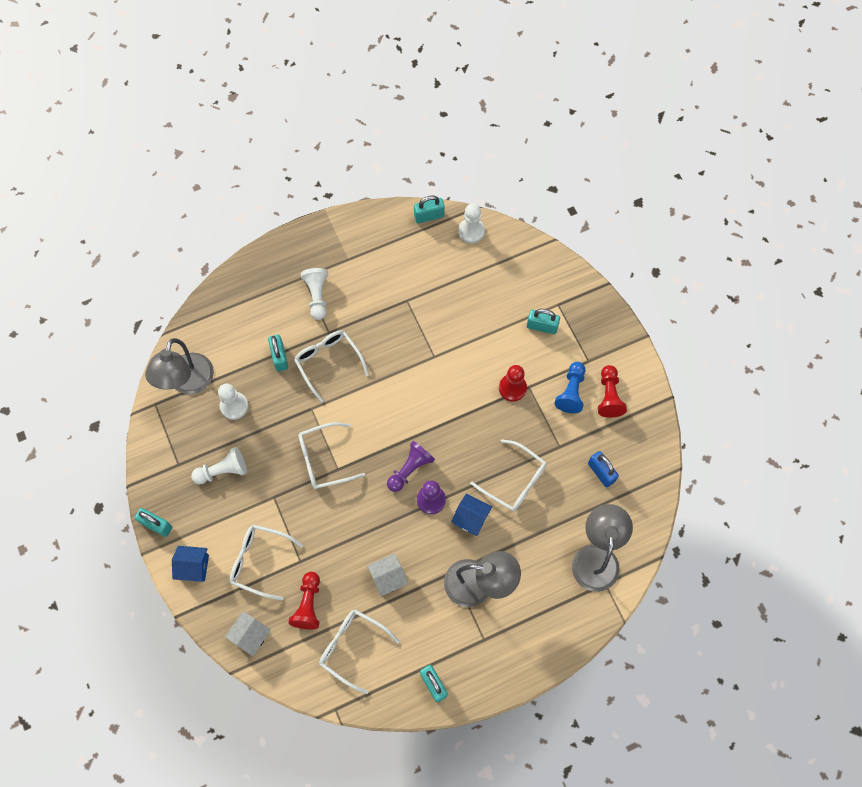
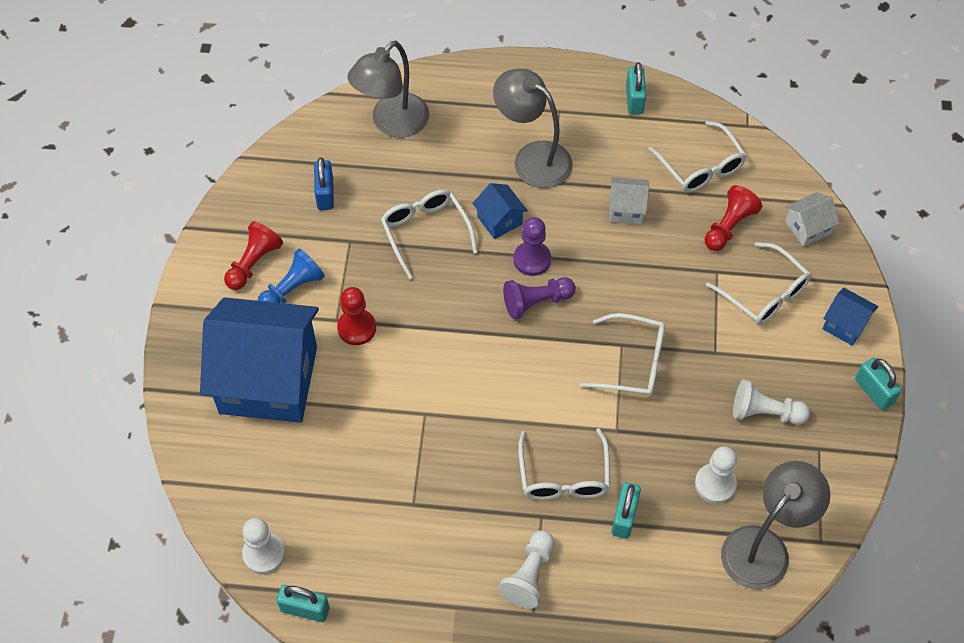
camera: 150 degrees left, 10 degrees down
(542, 326) = (268, 380): turquoise padlock -> blue house

